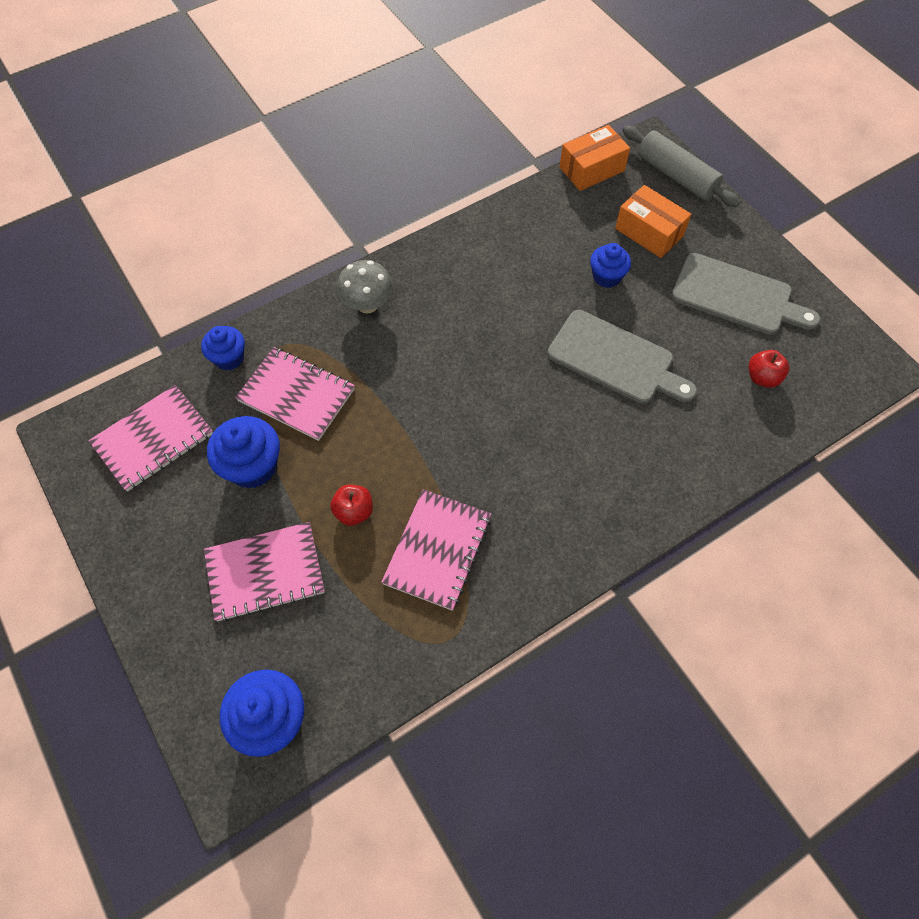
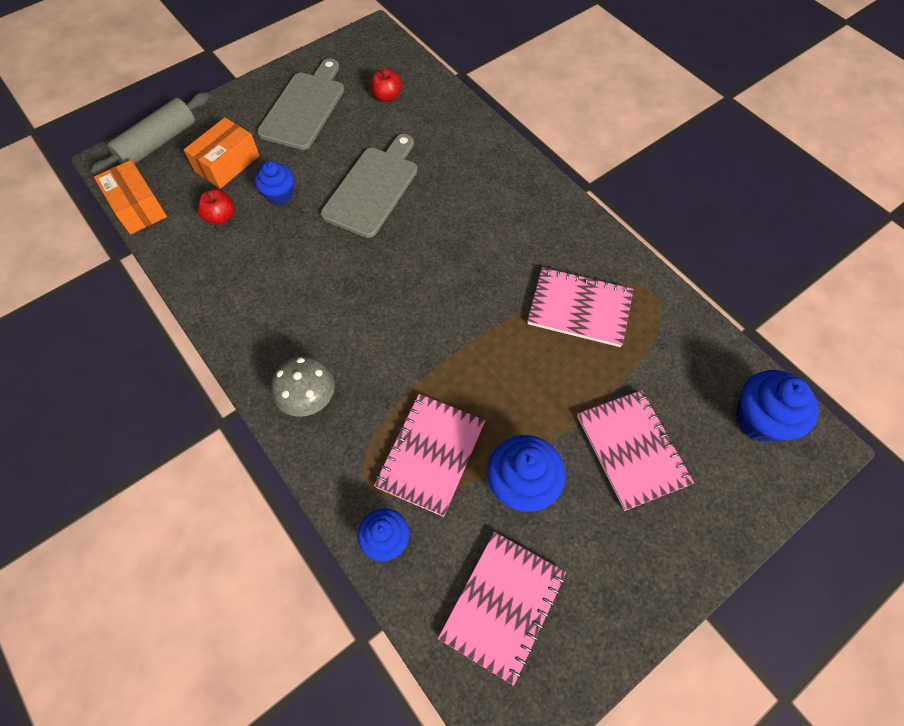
camera: 95 degrees left, 0 degrees up
(153, 439) = (502, 605): pink notebook -> pink notebook turned 75 degrees clockwise
(354, 512) = (555, 380): red apple -> red apple (221, 217)

